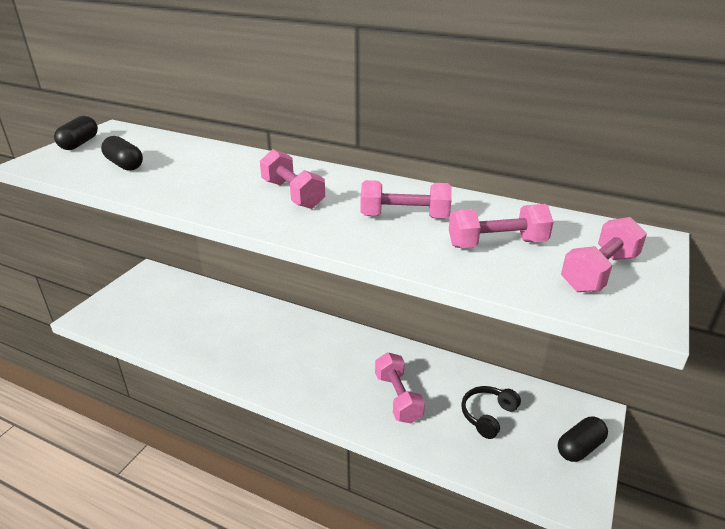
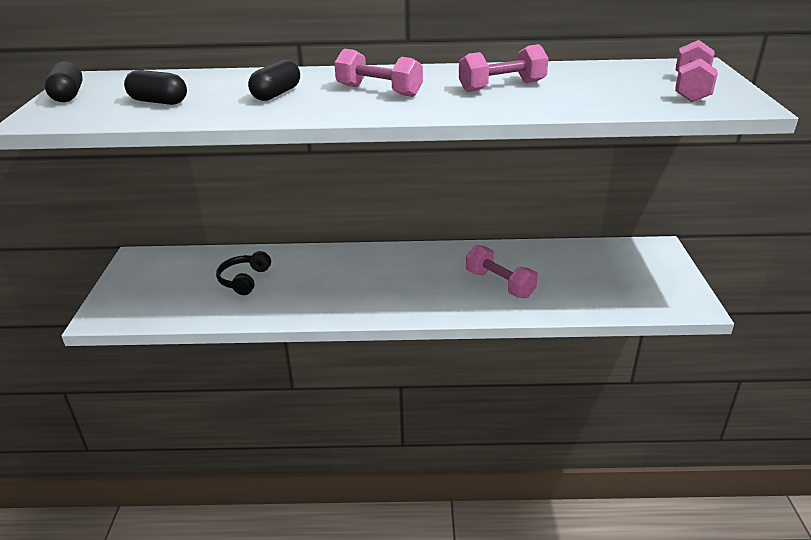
camera: 25 degrees left, 0 degrees up
(487, 415) = (583, 273): black headphones -> black headphones (244, 280)
(497, 244) = (598, 88): pink dumbbell -> none
(580, 447) = (667, 272): black capsule -> black capsule (276, 94)

